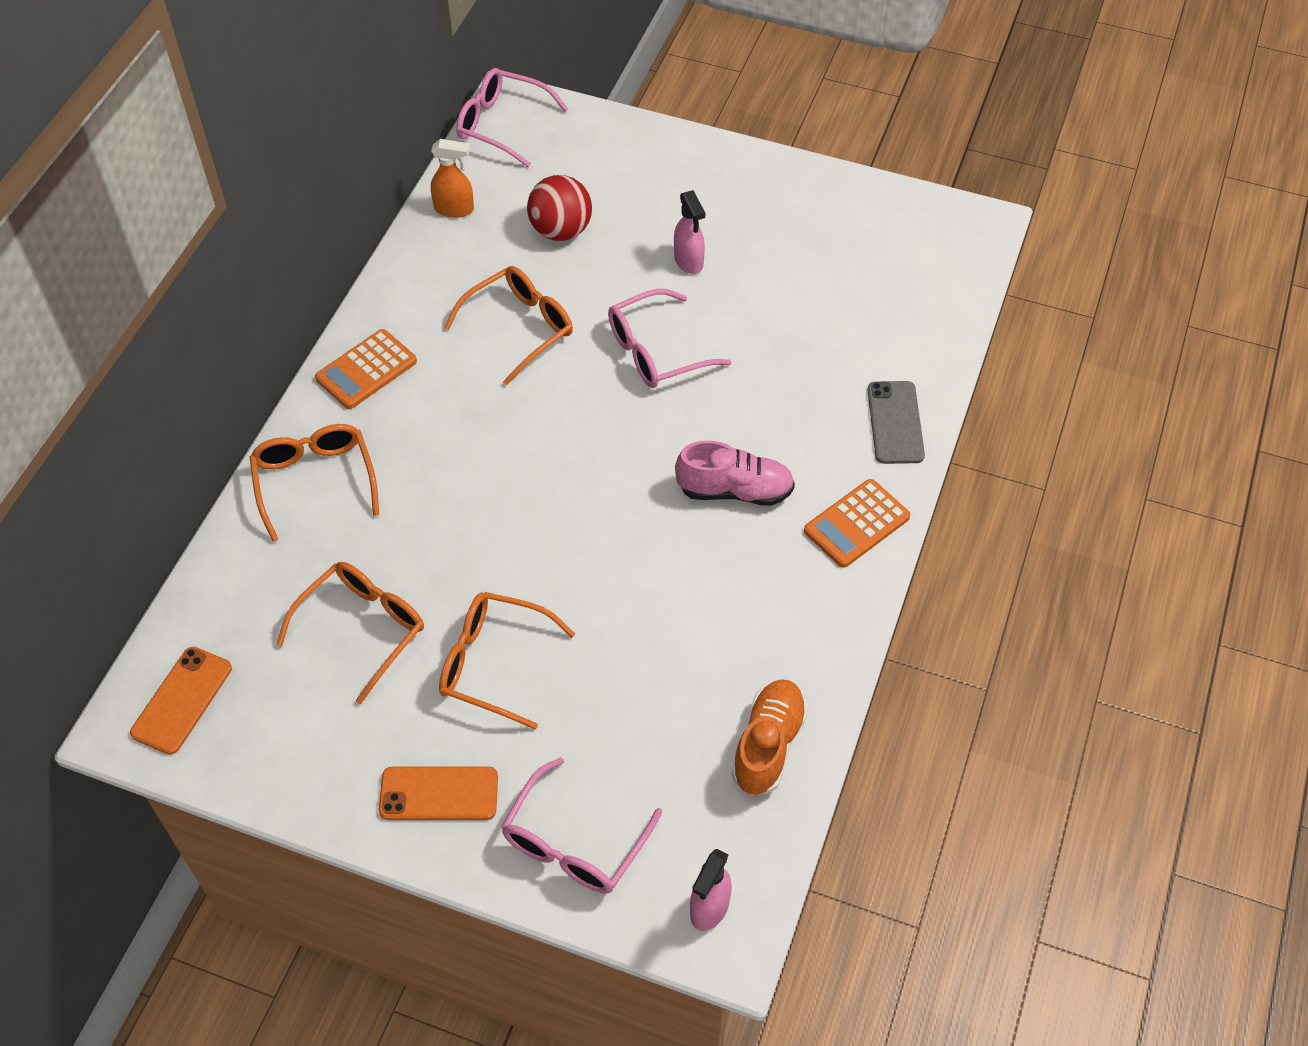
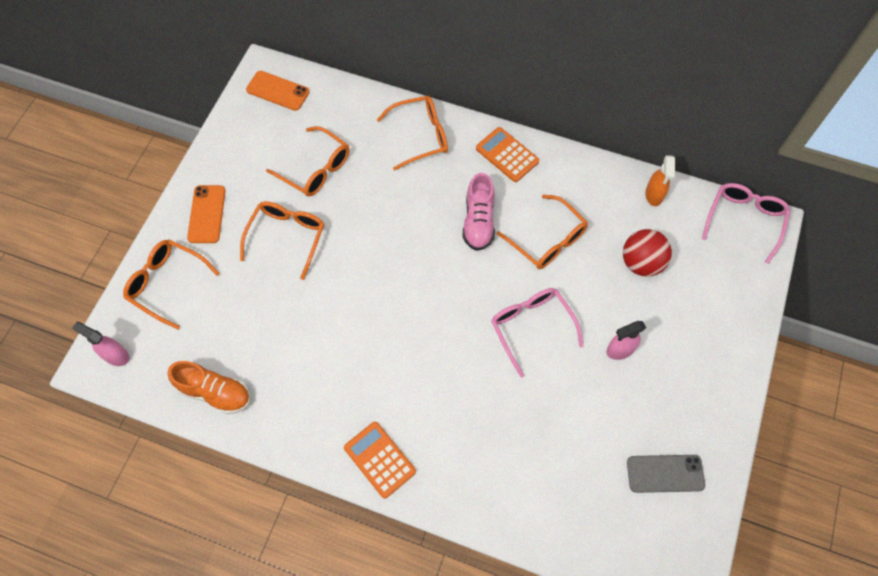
camera: 90 degrees right, 10 degrees up
(574, 843) = (167, 283): pink glasses -> orange glasses
(735, 490) = (410, 377): pink shoe -> pink shoe (478, 221)
(895, 423) = (470, 495): grey phone -> grey phone (665, 473)

